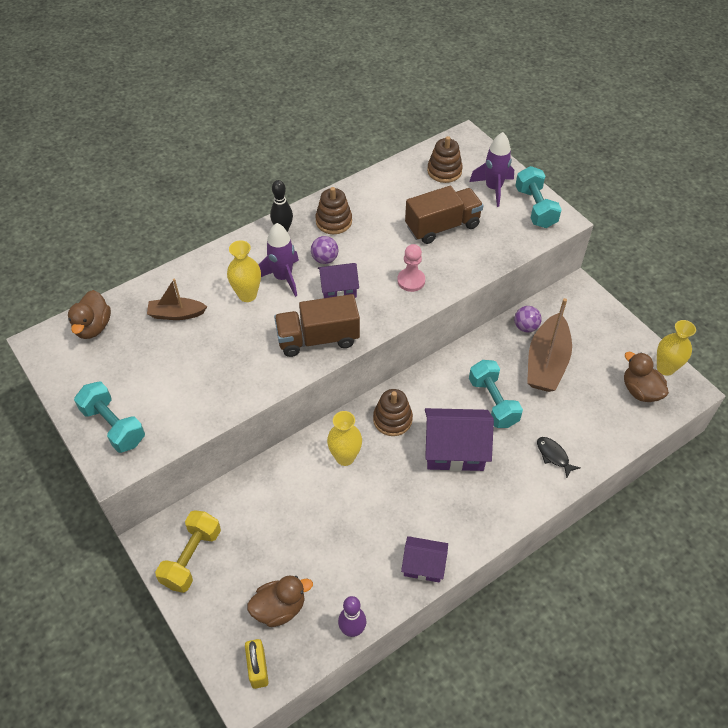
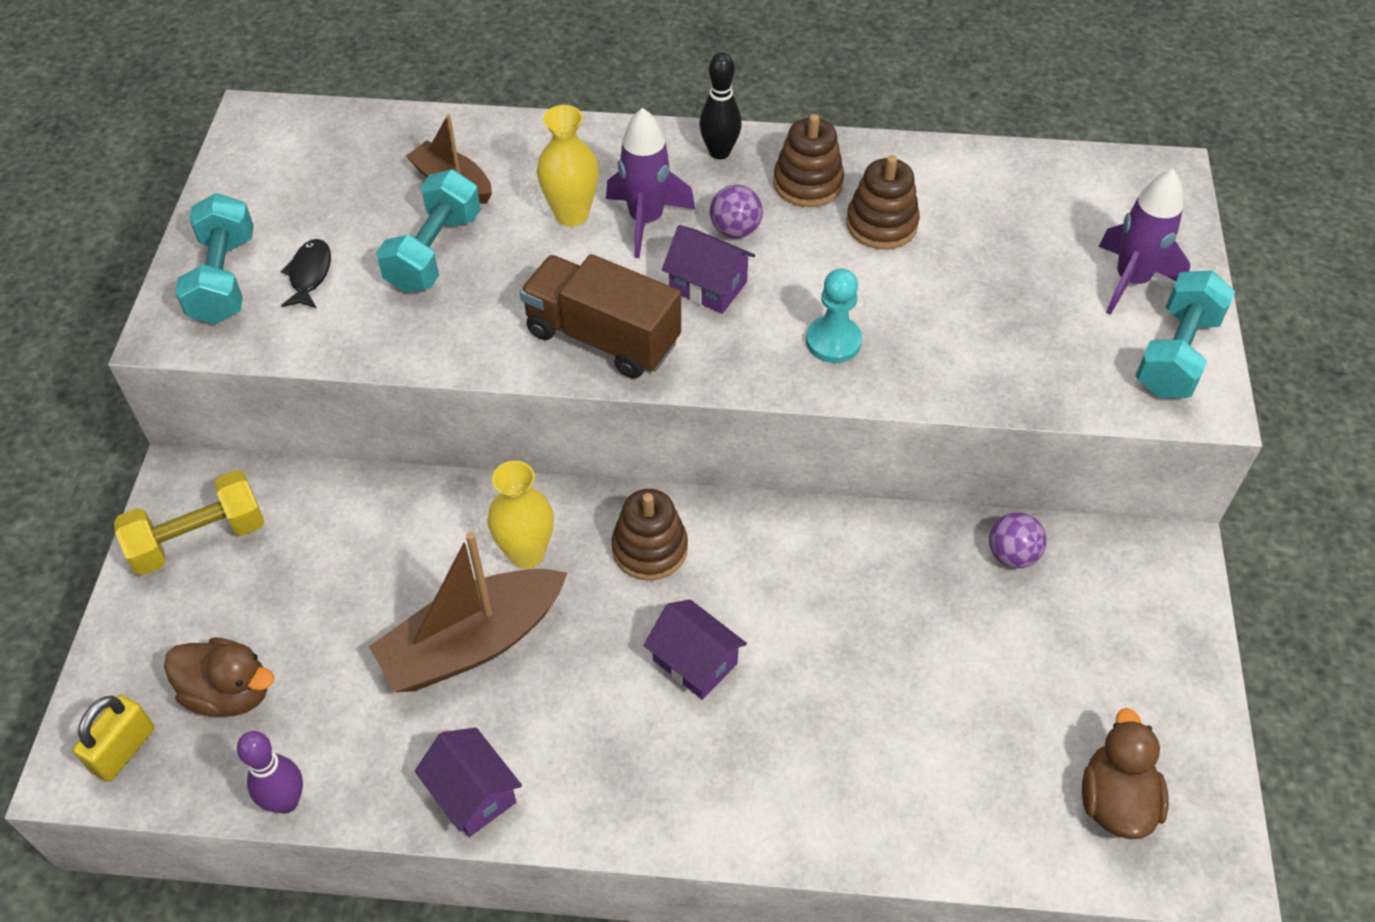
camera: 40 degrees right, 0 degrees up
(93, 327) = (335, 136): brown duck -> none
(411, 281) = (833, 341): pink pawn -> turquoise pawn
(442, 226) = (975, 290): brown truck -> none
(444, 171) = (1072, 206): brown stacking toy -> brown stacking toy (881, 224)
(454, 450) = (695, 662): purple house -> purple house, size x0.60
(493, 402) = (832, 633): turquoise dumbbell -> turquoise dumbbell (434, 252)
(546, 362) = (990, 635): brown boat -> brown boat (472, 643)
(553, 456) = (845, 790): black fish -> black fish (310, 274)
(665, 368) = (1206, 797): yellow vase -> none

